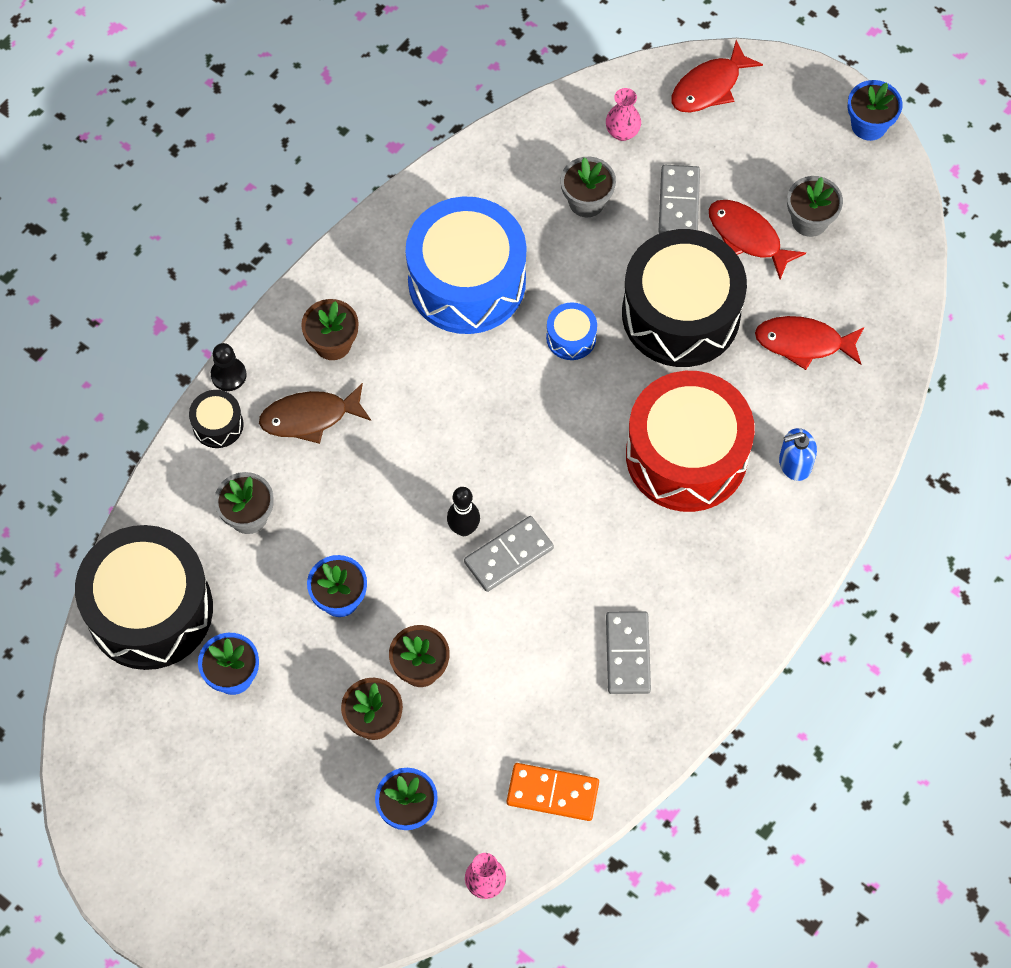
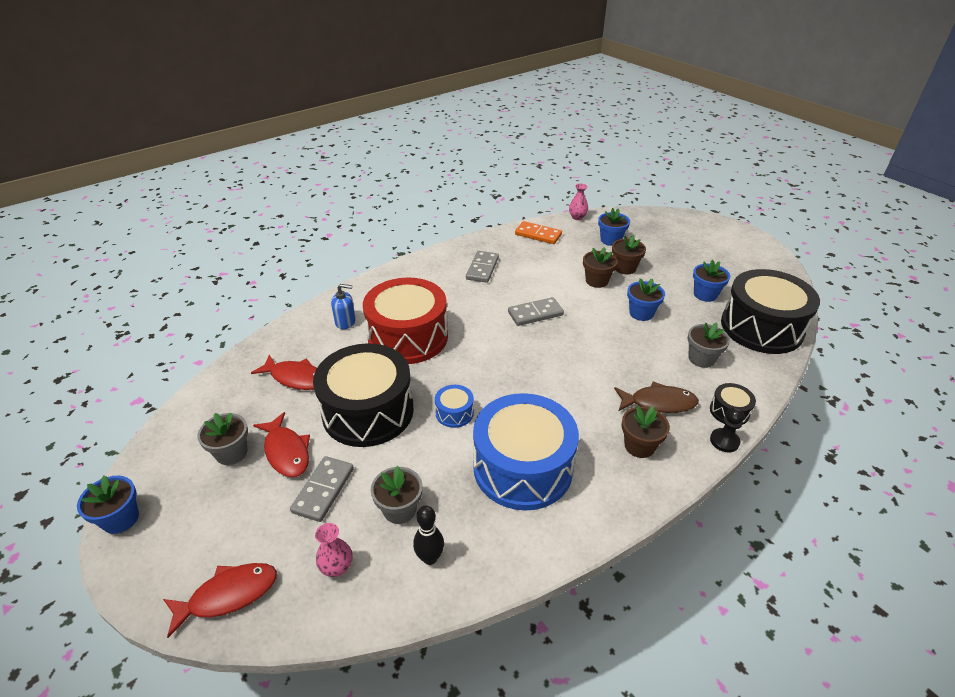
camera: 165 degrees left, 25 degrees down
(464, 529) = (560, 329): black bowling pin -> black bowling pin (430, 558)

